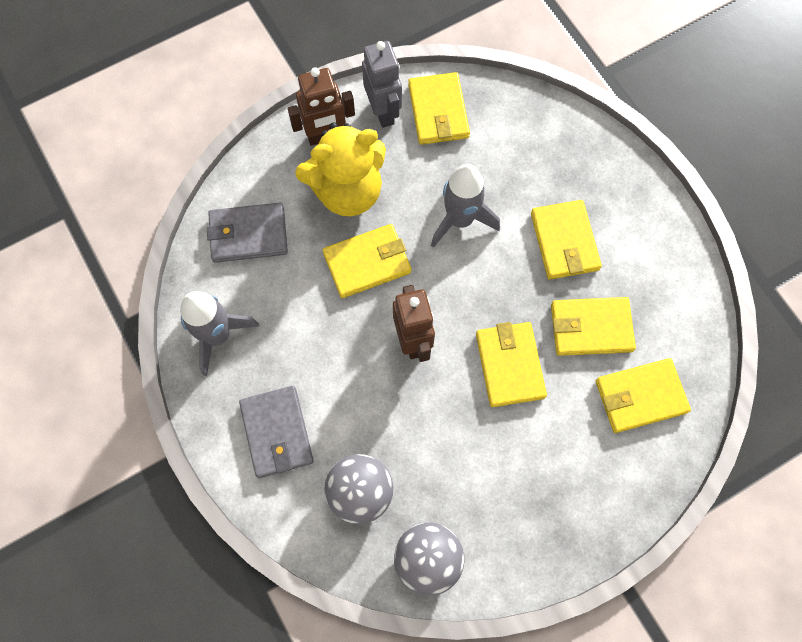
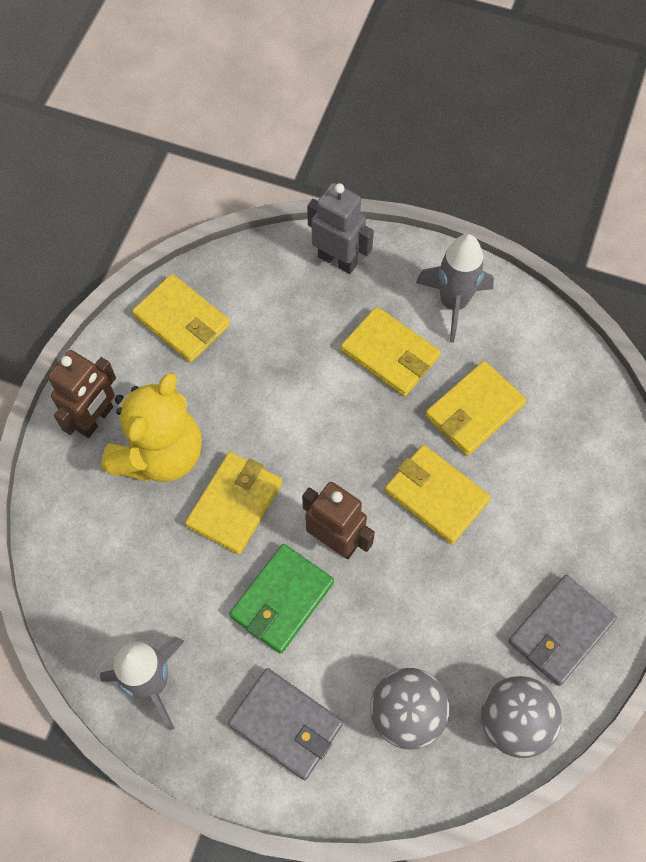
camera: 40 degrees left, 5 degrees down
(248, 234) = (99, 565): grey wallet -> grey wallet (560, 631)
(343, 350) = (282, 599): none -> green wallet
(383, 111) = (131, 357): grey robot -> grey robot (338, 260)
(460, 220) = (285, 402): grey rocket -> grey rocket (453, 303)
(640, 396) = (562, 436): yellow wallet -> none

